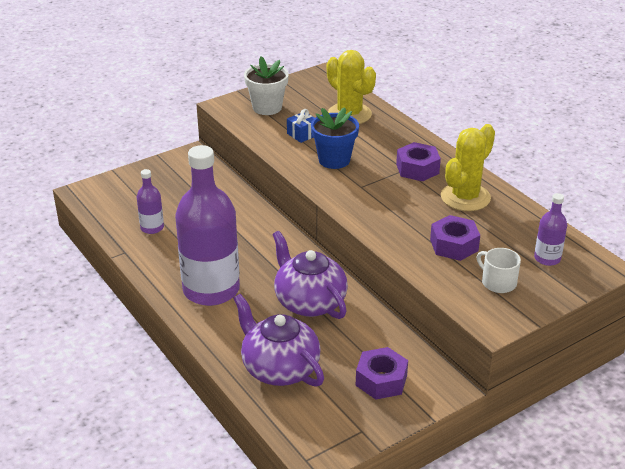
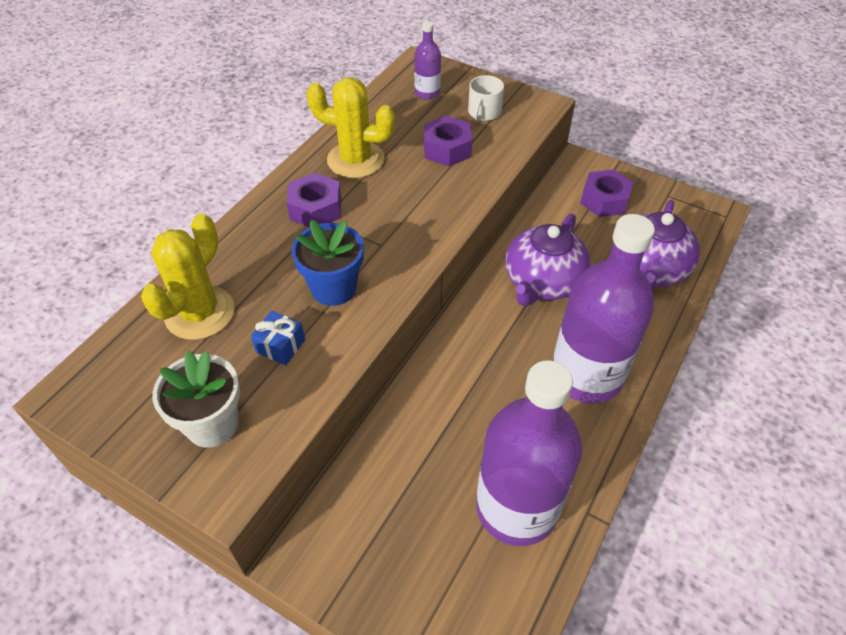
camera: 115 degrees left, 15 degrees up
(152, 228) = (516, 508): purple bottle -> purple bottle, size x2.24

